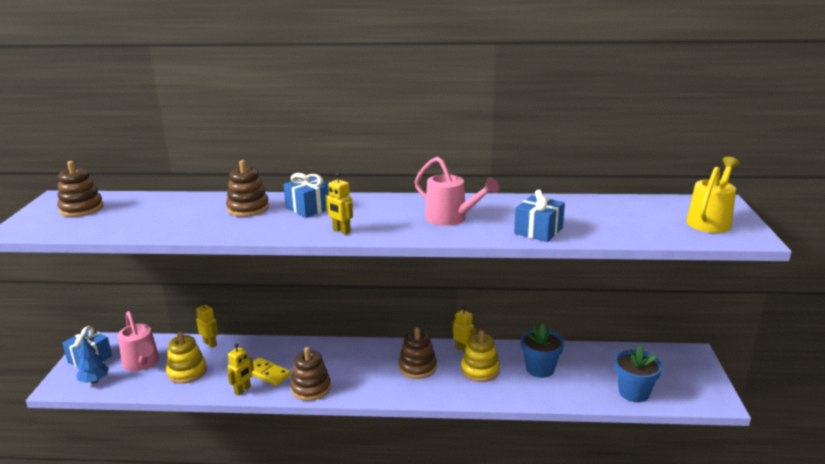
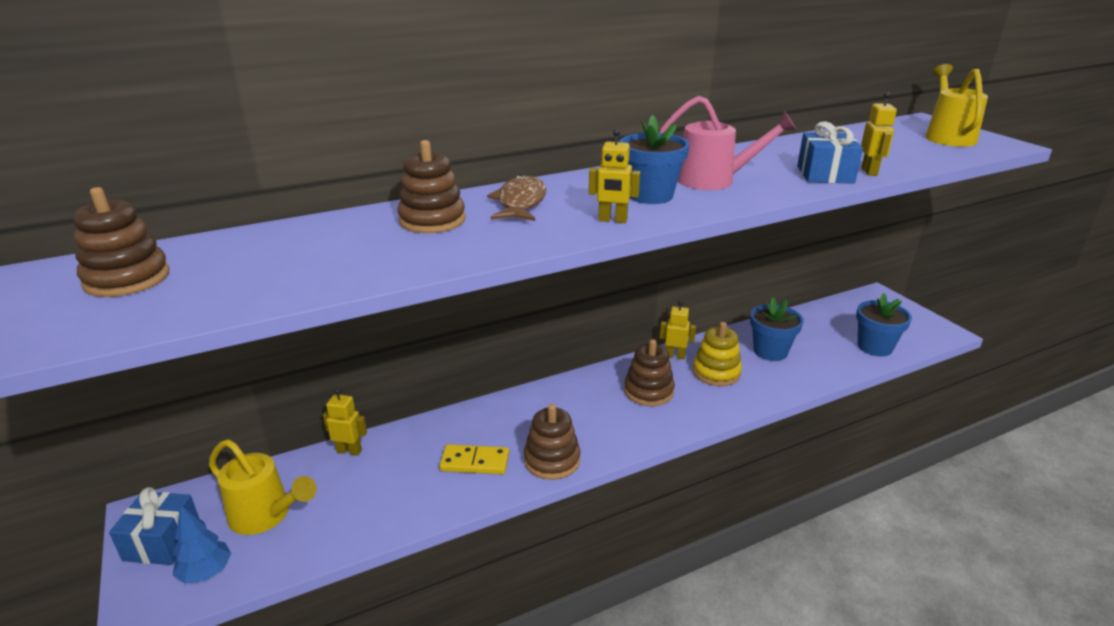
camera: 30 degrees left, 5 degrees up
(142, 363) = (266, 516): pink watering can -> yellow watering can
(187, 372) = (353, 502): yellow stacking toy -> none
(243, 390) = (464, 496): yellow robot -> yellow robot (869, 172)
(309, 208) = (520, 203): blue gift -> brown fish
(391, 220) = (650, 195): none -> blue flower pot

